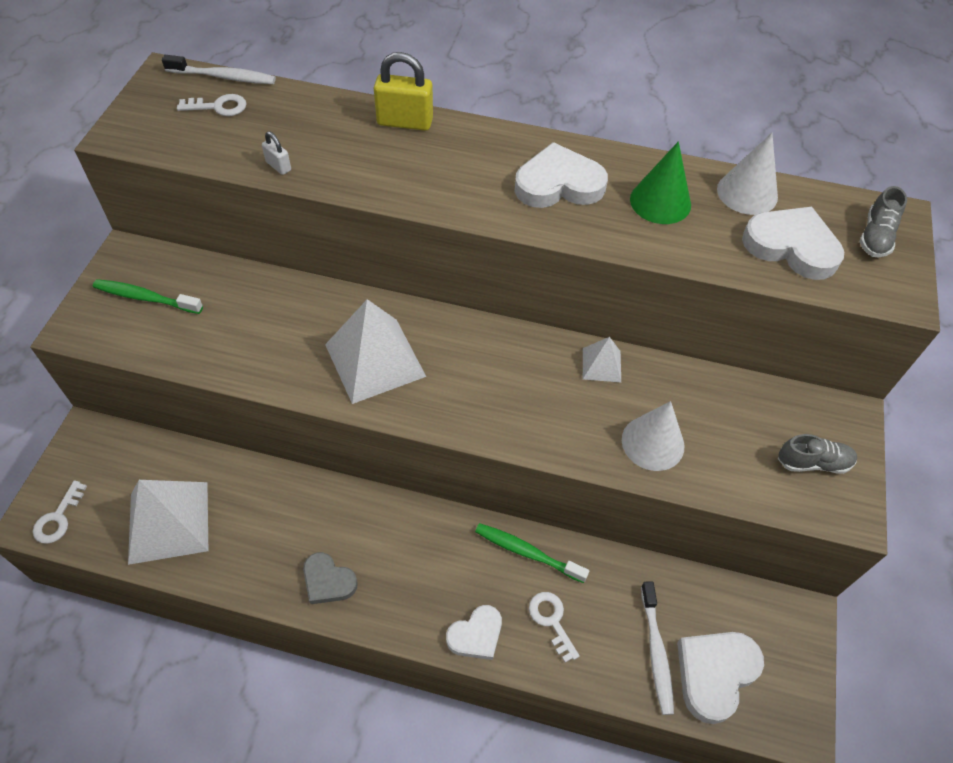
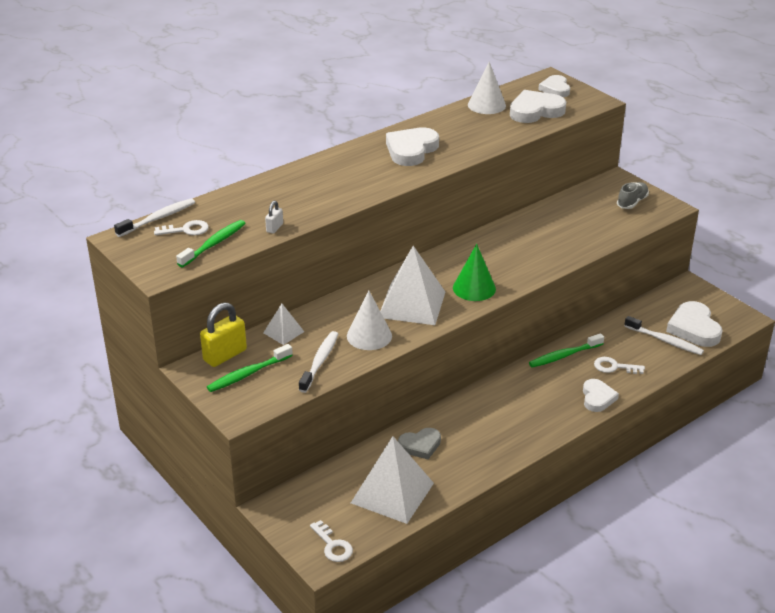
camera: 50 degrees left, 20 degrees down
(207, 140) = (214, 244): none -> green toothbrush
(207, 342) = (320, 361): none -> white toothbrush
(219, 107) = (186, 230): white key -> white key turned 45 degrees clockwise
(278, 166) = (274, 228): white padlock -> white padlock turned 60 degrees counterclockwise
(328, 581) = (507, 440): grey heart -> grey heart (420, 445)
(405, 122) = (295, 174): yellow padlock -> yellow padlock (225, 355)
(601, 365) = (505, 232): white pyramid -> white pyramid (283, 332)
(653, 442) = (571, 240): white cone -> white cone (369, 336)
(660, 202) = (462, 129): green cone -> green cone (474, 288)
(875, 236) = (555, 89): grey shoe -> white heart

